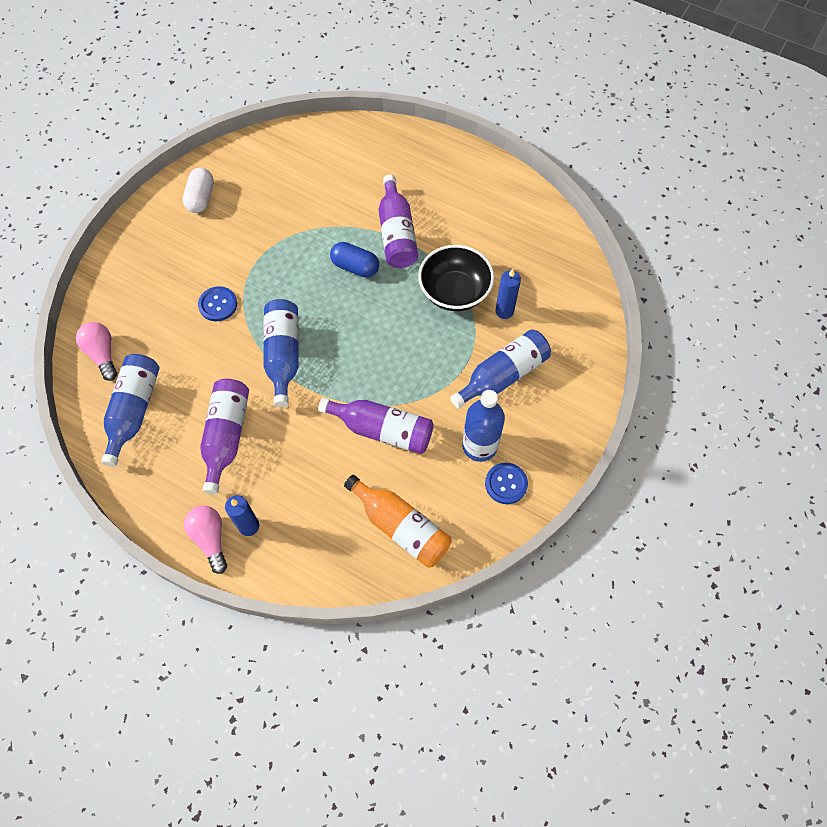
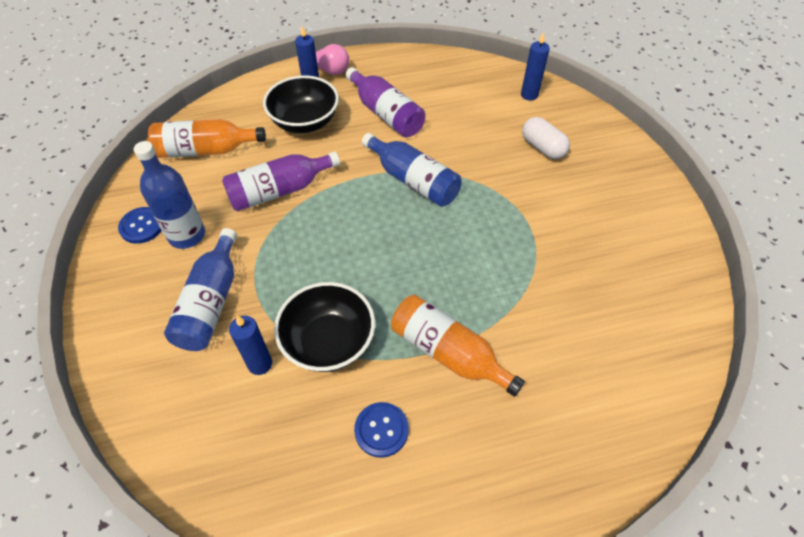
camera: 135 degrees right, 10 degrees down
(102, 354) = (529, 95): pink light bulb -> blue candle
(134, 411) = (462, 86): blue bottle -> none
(201, 198) = (648, 234): white capsule -> white capsule (543, 147)
(218, 304) = (507, 174): blue button -> blue button (381, 430)
(296, 487) = (305, 122): none -> black bowl
(355, 267) = (445, 287): blue capsule -> none
(396, 234) = (448, 352): purple bottle -> orange bottle

